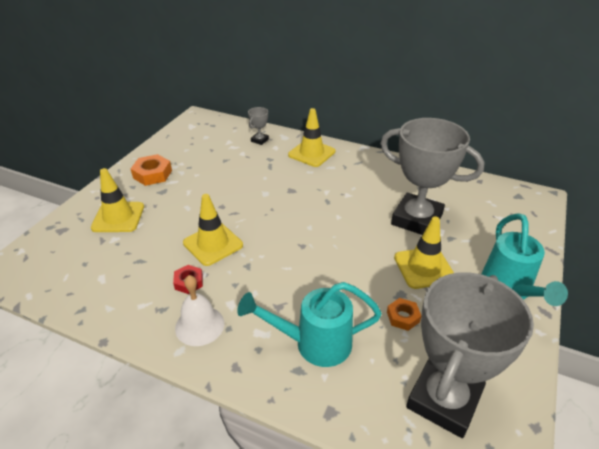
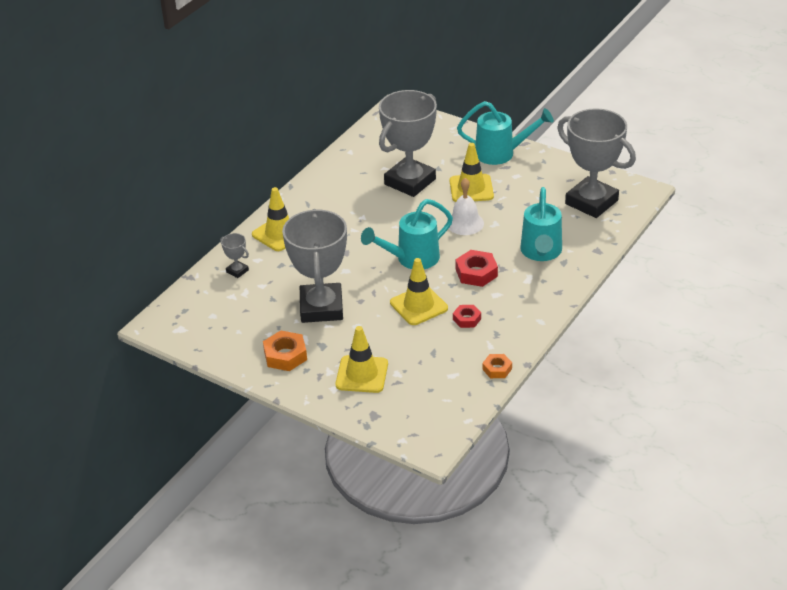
camera: 80 degrees left, 0 degrees up
(199, 325) = (517, 311): white bell -> white bell (465, 223)
(212, 185) = (321, 308): none -> grey trophy
(268, 284) = (476, 273): none -> red nut
(287, 232) = (411, 259): none -> turquoise watering can
(403, 317) = (521, 207): orange nut -> orange nut (497, 369)

